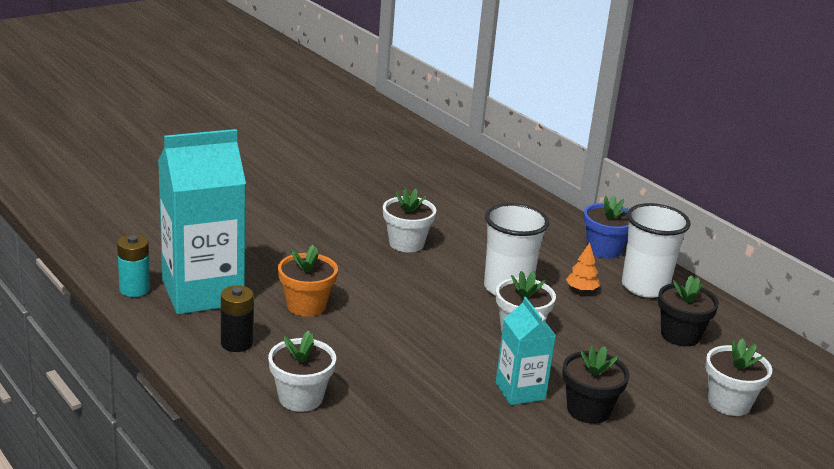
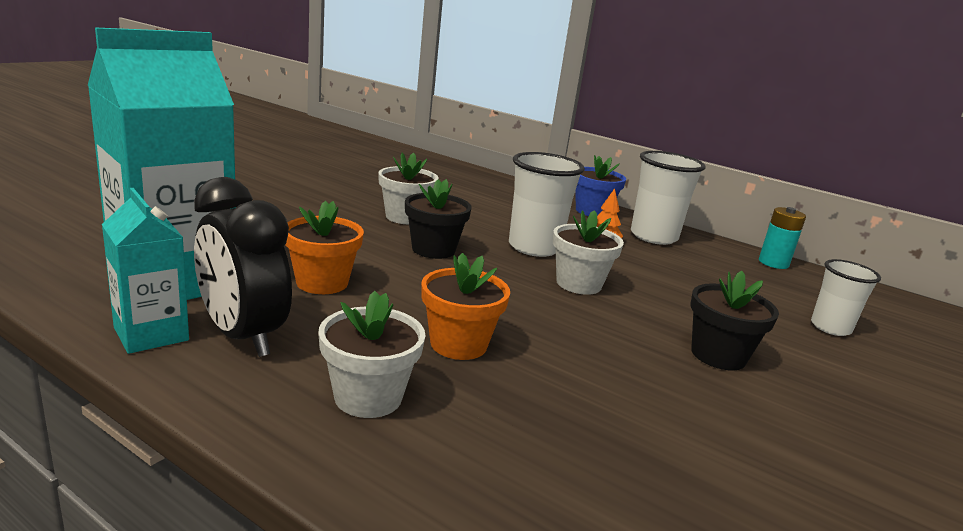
camera: 20 degrees left, 5 degrees down
(134, 289) = (66, 286): turquoise battery -> turquoise battery (773, 263)
(236, 343) = (242, 336): black battery -> black clock
(382, 370) = (458, 344): none -> orange flower pot
(520, 391) = (631, 345): turquoise carton -> turquoise carton (151, 334)
(680, 335) = (723, 272): black flower pot -> black flower pot (433, 249)
(729, 403) = (830, 327): white flower pot -> white cup

